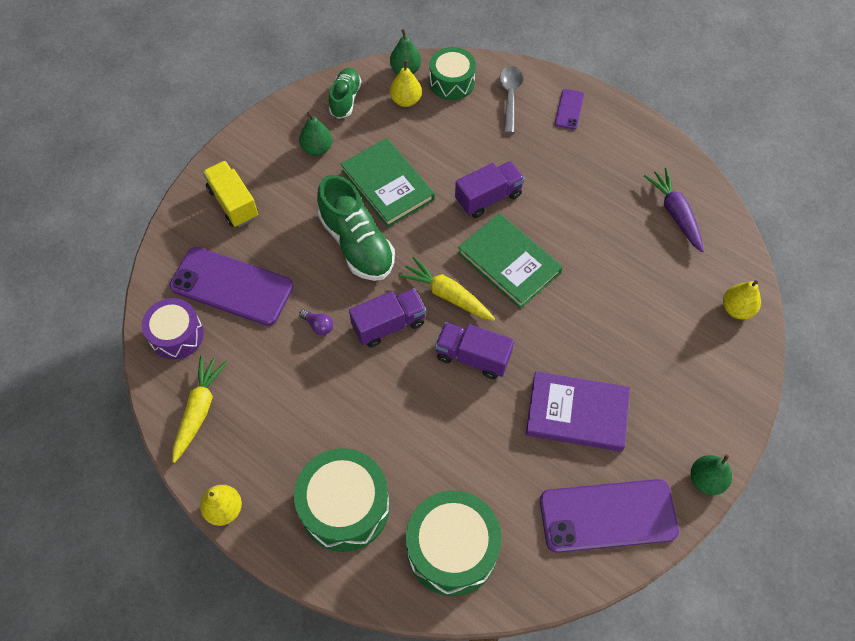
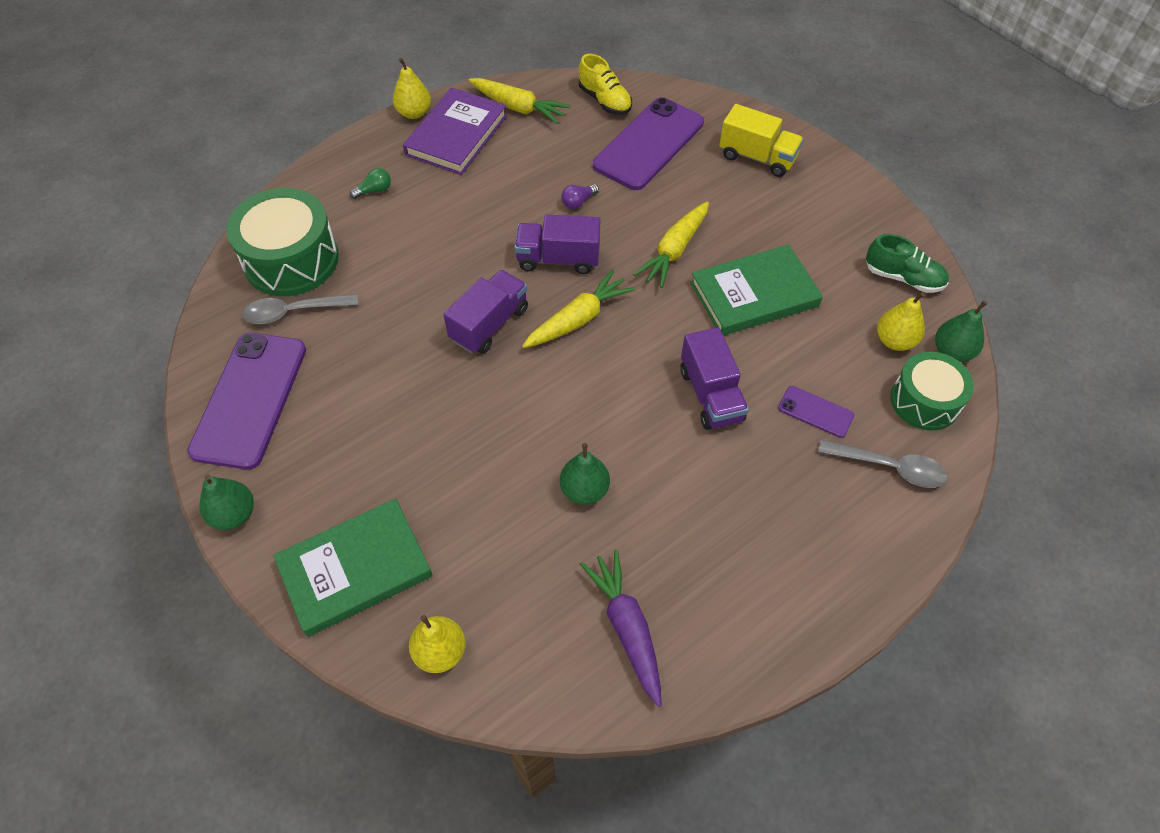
camera: 105 degrees right, 5 degrees down
(176, 335) = (605, 101): purple drum -> yellow shoe
(233, 203) = (757, 157): yellow truck -> yellow truck turned 45 degrees clockwise
(317, 148) = (824, 238): green pear -> green pear (584, 490)
(345, 507) = (374, 190): green drum -> green light bulb
(357, 244) = (674, 251): green shoe -> yellow carrot
(389, 325) = (558, 259): purple truck -> purple truck turned 105 degrees clockwise
(509, 263) = (603, 391): green book -> green book (355, 569)
(510, 520) = (293, 312): none -> grey spoon
(569, 109) = (855, 541): purple phone -> purple phone (815, 412)
(577, 413) = (378, 405): purple book -> purple book (457, 135)
(675, 213) = (626, 628): purple carrot -> purple carrot turned 105 degrees counterclockwise

